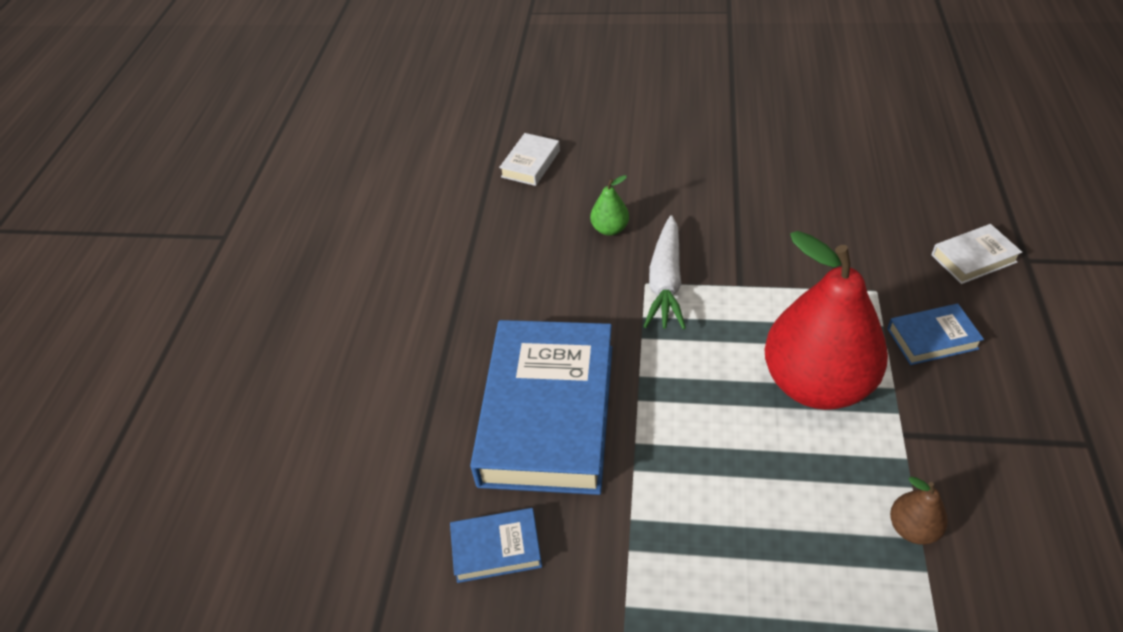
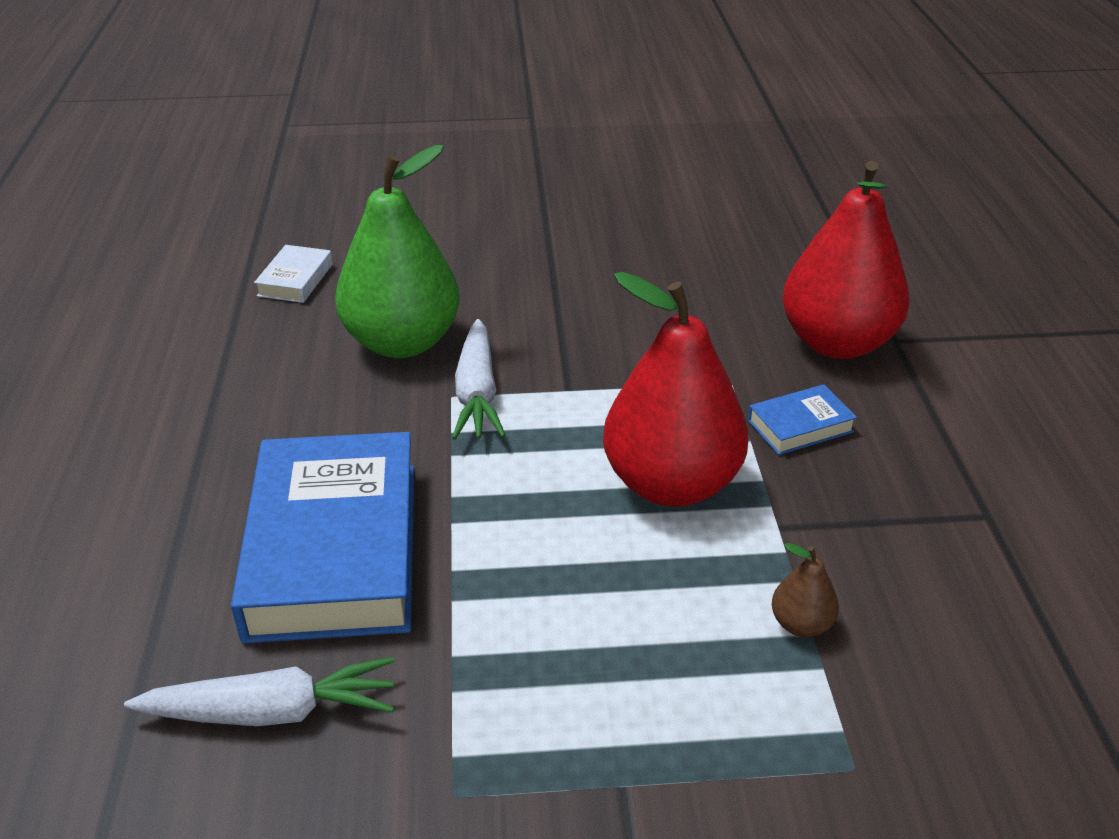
camera: 15 degrees left, 10 degrees down
(496, 548) = (272, 711): blue book -> white carrot
(610, 229) = (402, 342): green pear -> green pear, size x2.46
(973, 258) = (836, 343): white book -> red pear

